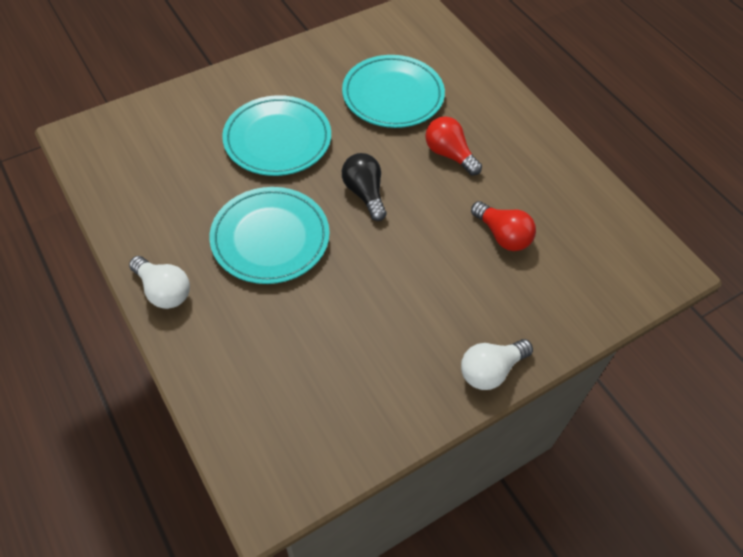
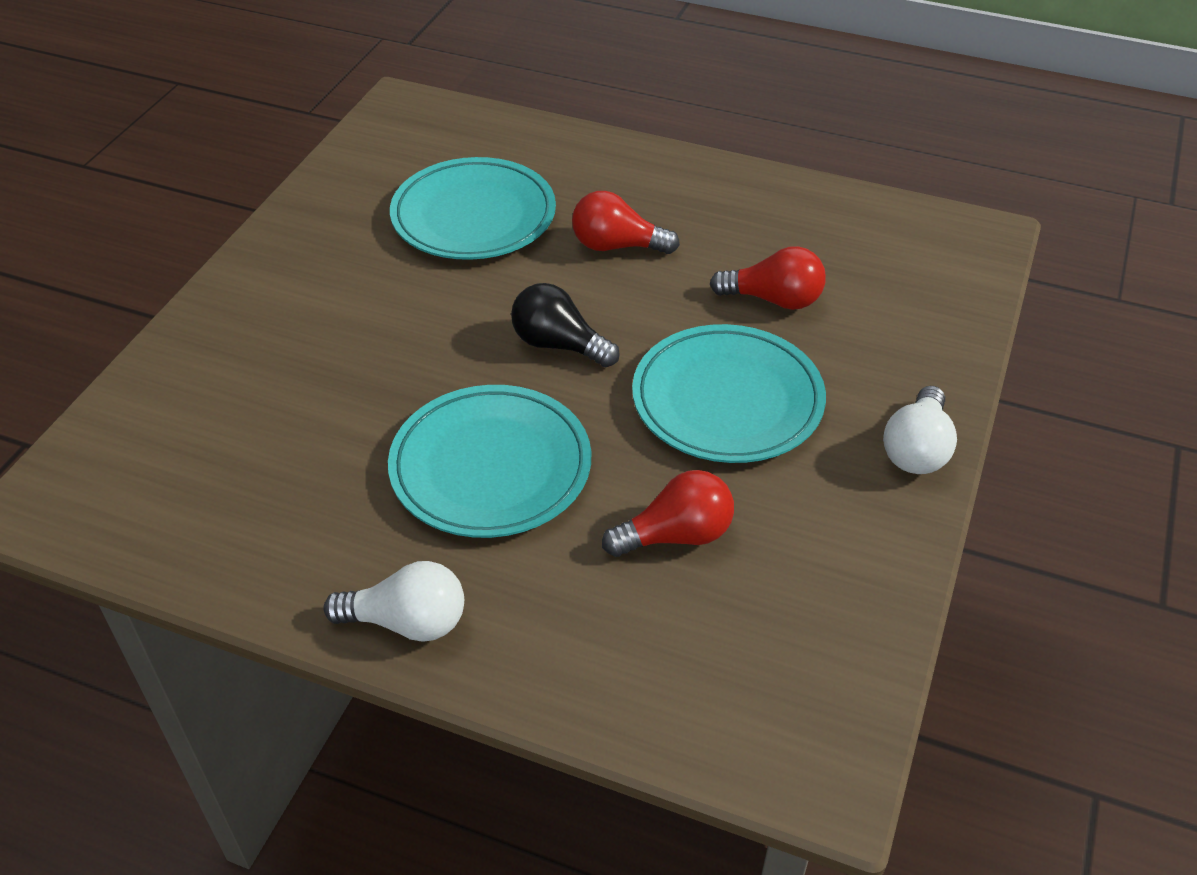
camera: 35 degrees left, 10 degrees down
(277, 140) = (370, 345): turquoise plate -> turquoise plate (727, 400)
(319, 332) = (676, 535): none -> red light bulb

